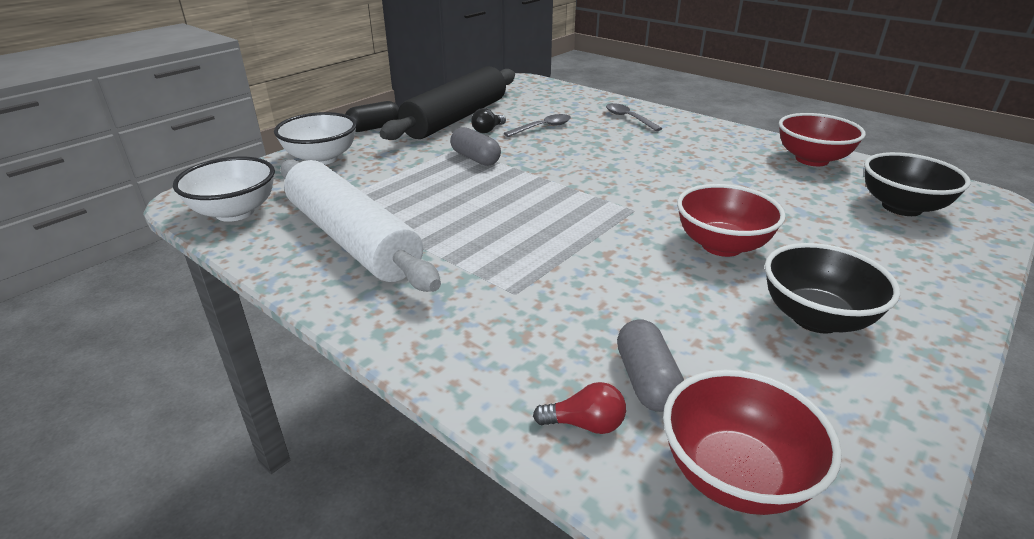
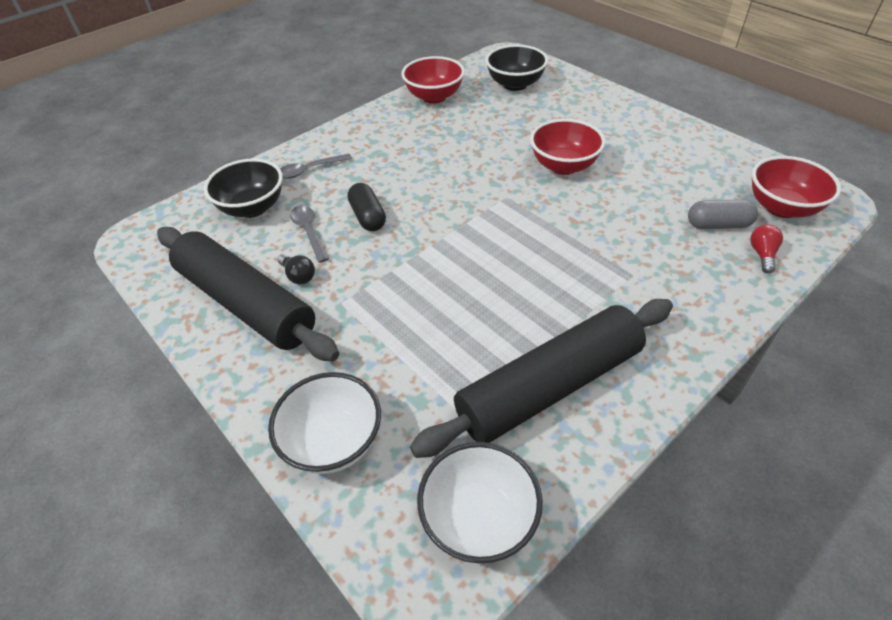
camera: 80 degrees left, 15 degrees up
(353, 239) = (549, 386): white rolling pin -> black rolling pin
(374, 128) = (242, 390): black capsule -> black capsule (368, 217)
(475, 158) = (377, 289): grey capsule -> none
(815, 318) = (646, 150): black bowl -> black bowl (252, 208)

